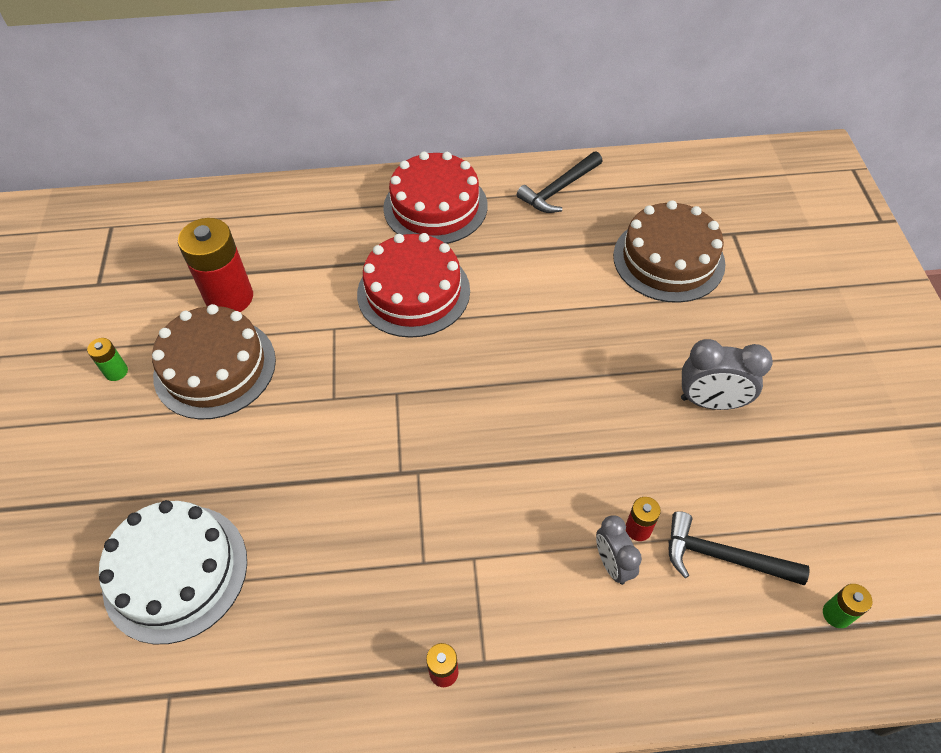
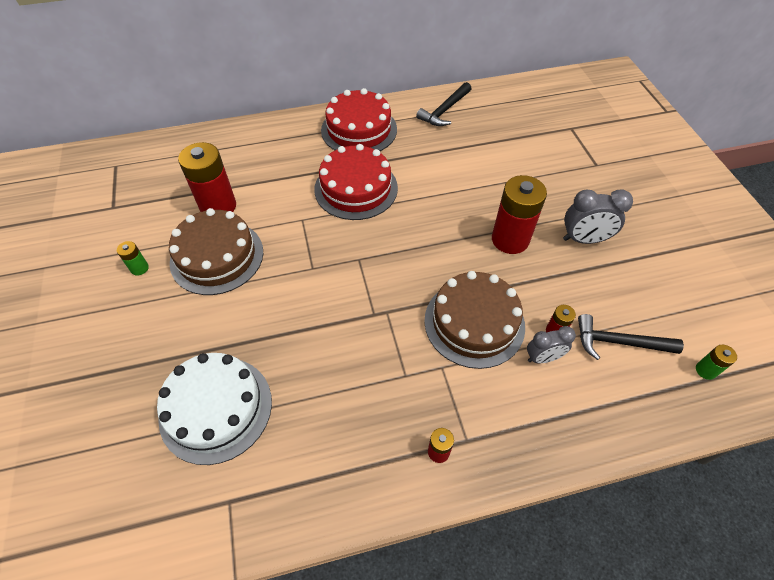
camera: 10 degrees left, 0 degrees up
(607, 390) = (510, 239): none -> red battery
(612, 564) = (543, 358): grey clock -> grey clock turned 75 degrees counterclockwise
(668, 259) = (531, 149): brown cake -> brown cake (474, 323)

